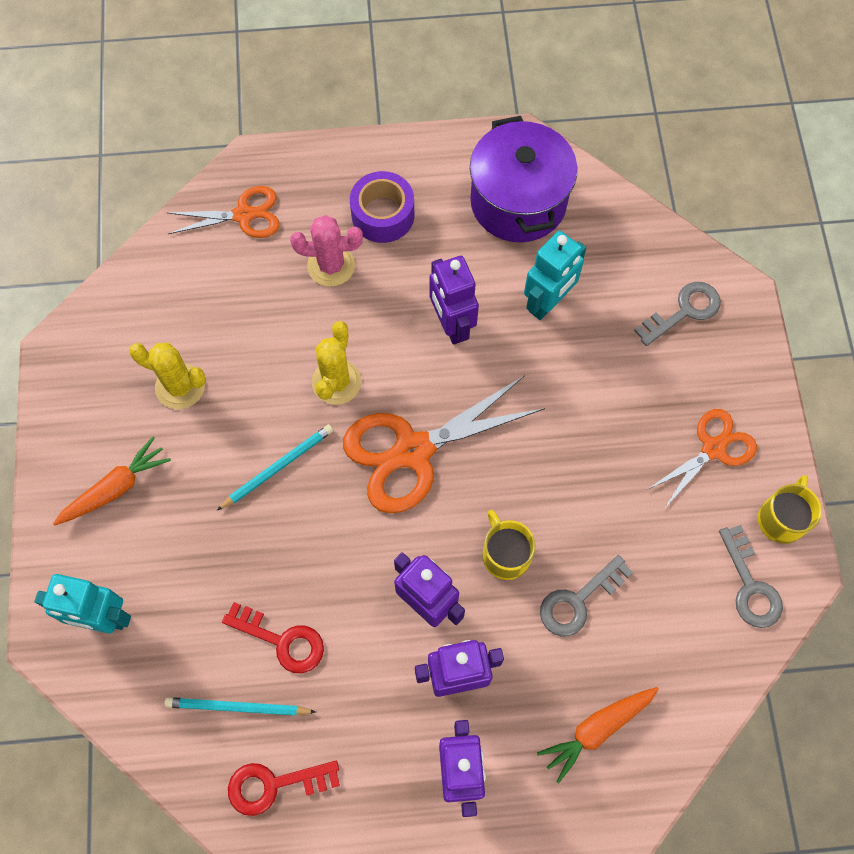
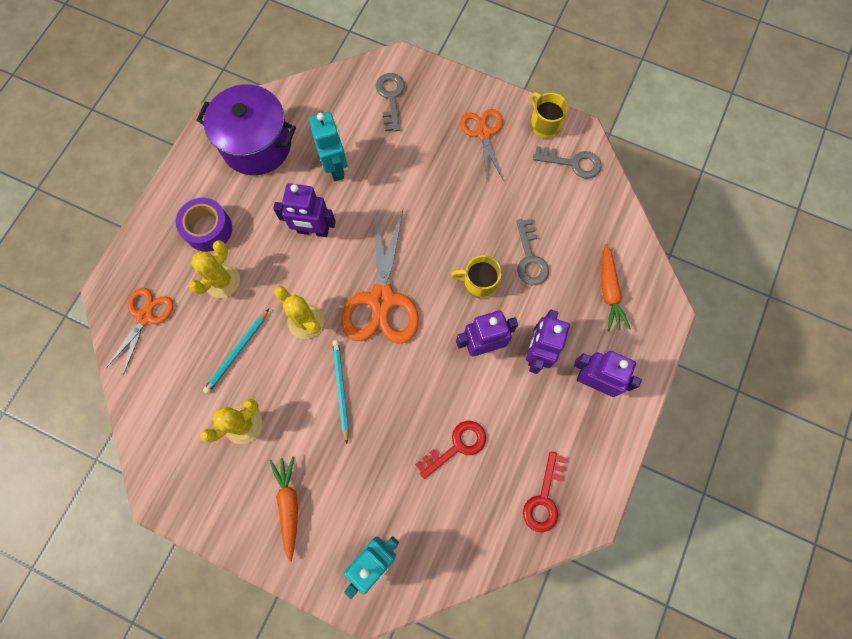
camera: 60 degrees left, 5 degrees up
(238, 707) = (484, 496): turquoise pencil -> turquoise pencil (237, 352)
(331, 265) = (222, 281): pink cactus -> yellow cactus

